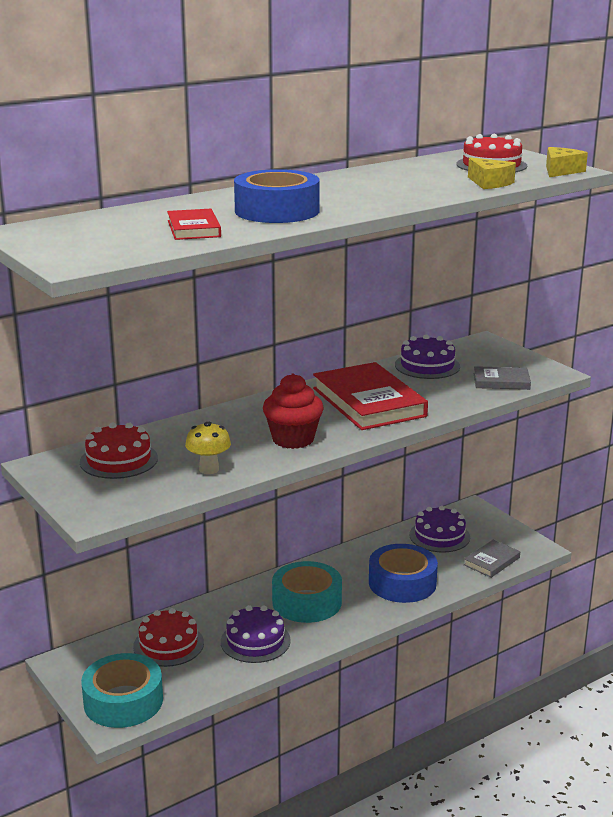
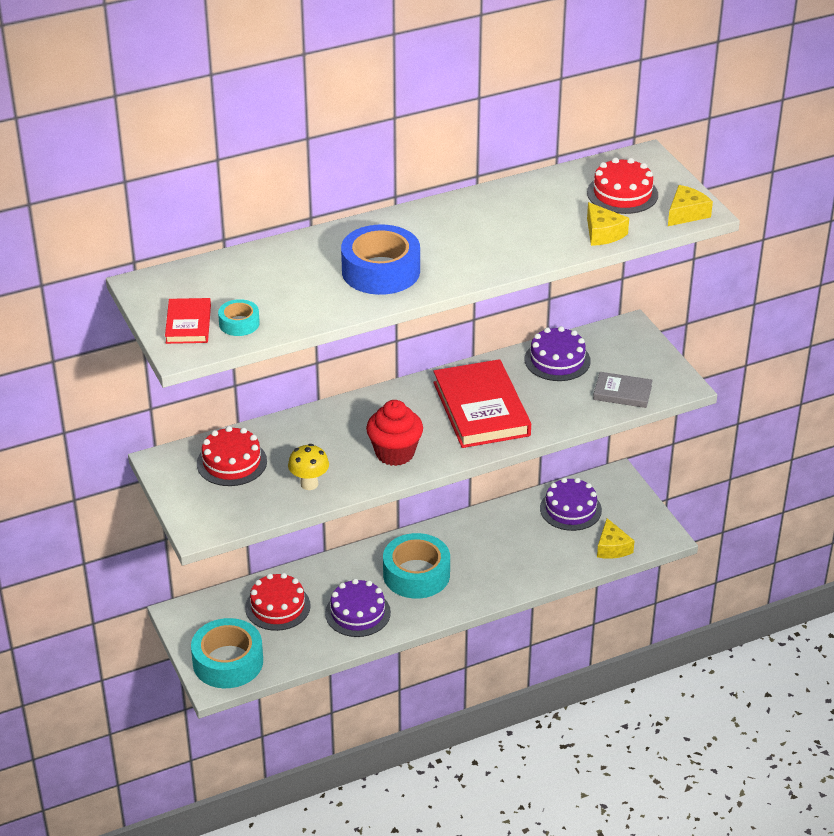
camera: 10 degrees right, 15 degrees up
(133, 246) = (239, 323): none -> turquoise tape
(194, 229) = (297, 298): red book -> red book (188, 324)
(402, 583) = (514, 563): blue tape -> none
(491, 561) = (612, 547): grey book -> yellow cheese

